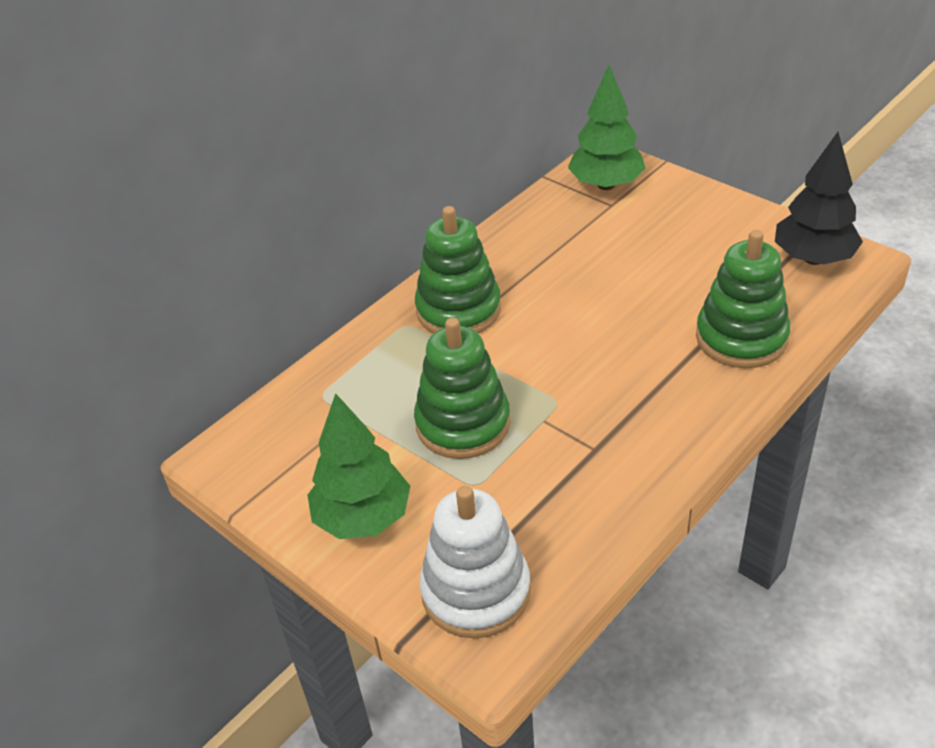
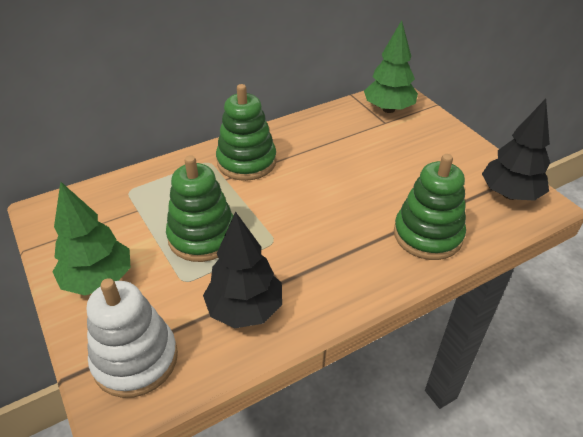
camera: 15 degrees right, 0 degrees up
(572, 493) = (245, 309): none -> black tree

